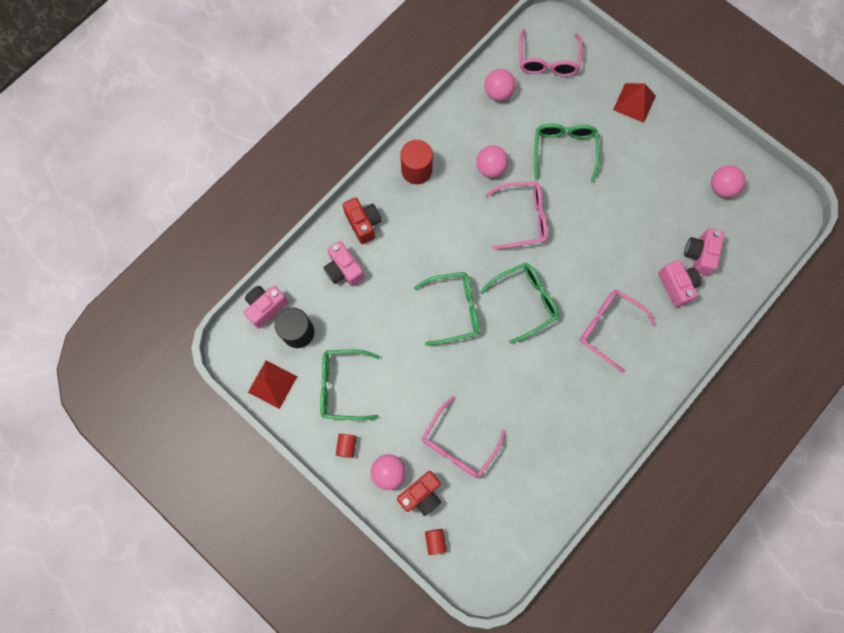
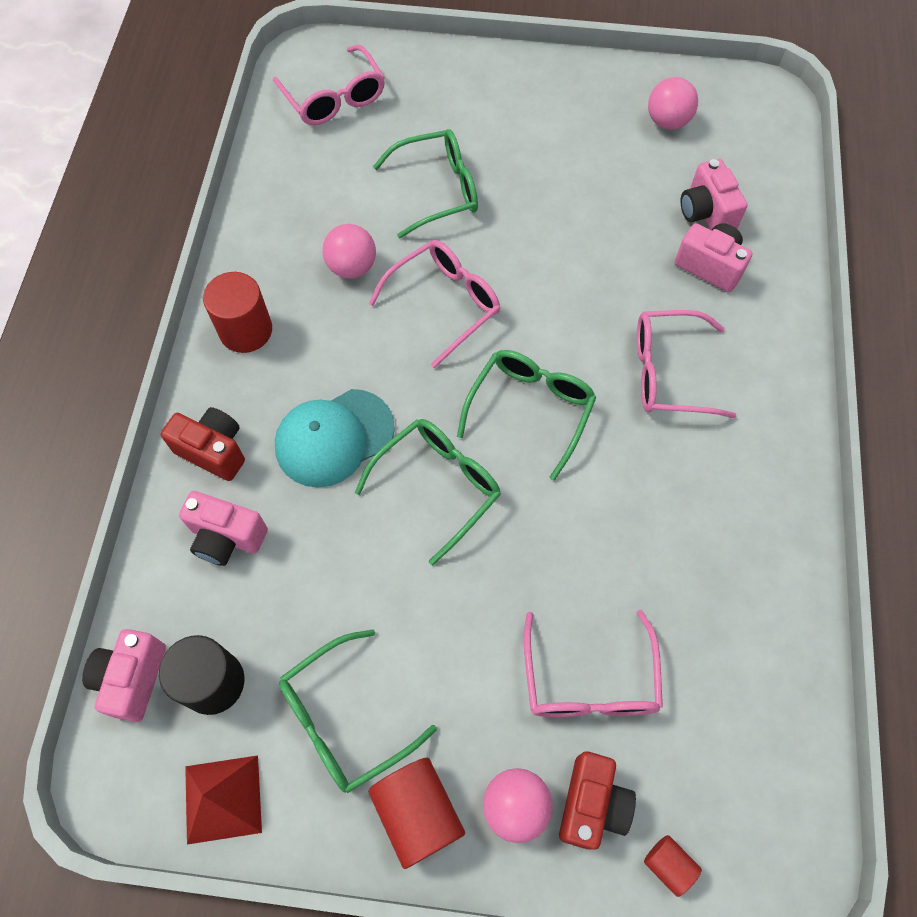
camera: 35 degrees left, 10 degrees down
(347, 446) = (418, 813): red cylinder -> red cylinder, size x1.89
(422, 254) = (334, 438): none -> turquoise cap
(498, 93) = (294, 170): pink ball -> none
(564, 151) = (437, 190): green glasses -> green glasses turned 105 degrees clockwise
(634, 102) = (483, 86): red pyramid -> none

